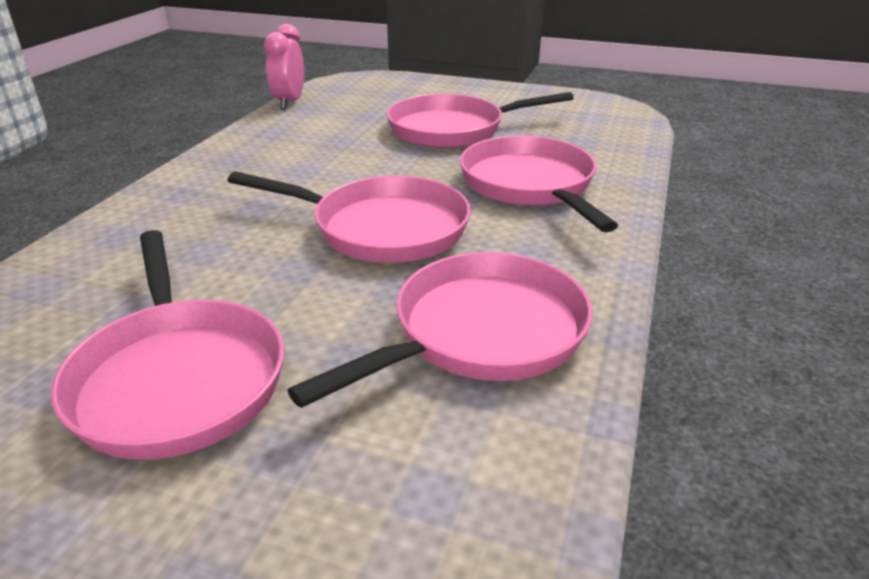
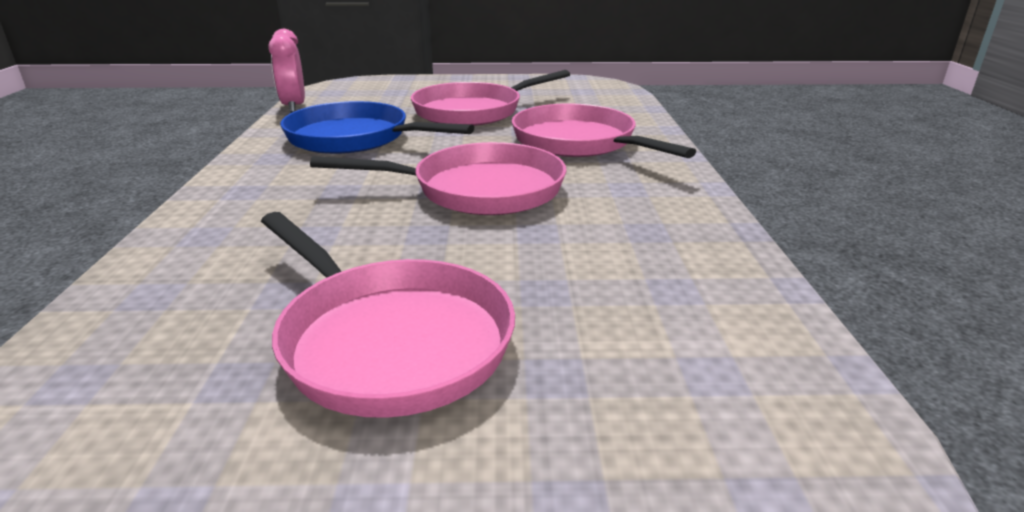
camera: 20 degrees left, 5 degrees down
(315, 148) = (355, 138): none -> blue pan
(480, 334) = (640, 251): pink pan -> none

